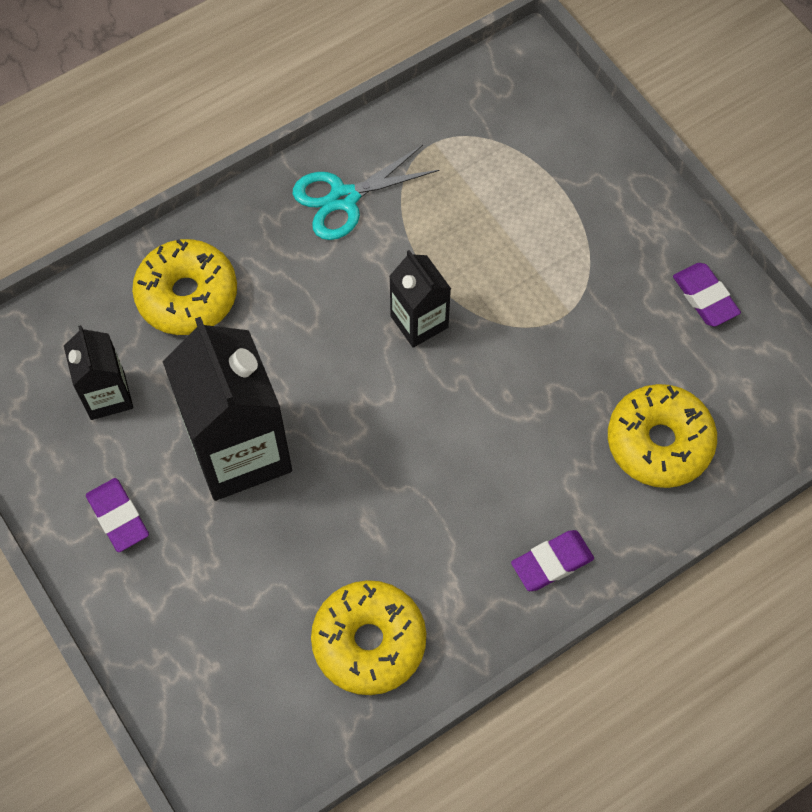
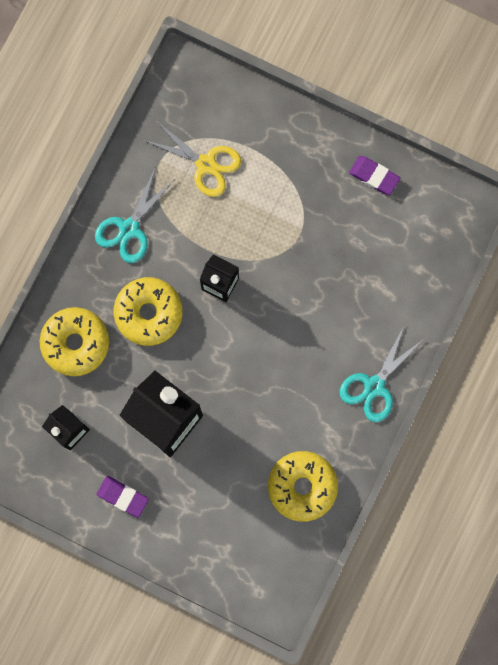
camera: 30 degrees left, 15 degrees up
(489, 174) = (206, 164): none -> yellow scissors
(552, 562) = (374, 386): purple eraser -> turquoise scissors
(659, 442) = (394, 282): yellow donut -> yellow donut (148, 313)

